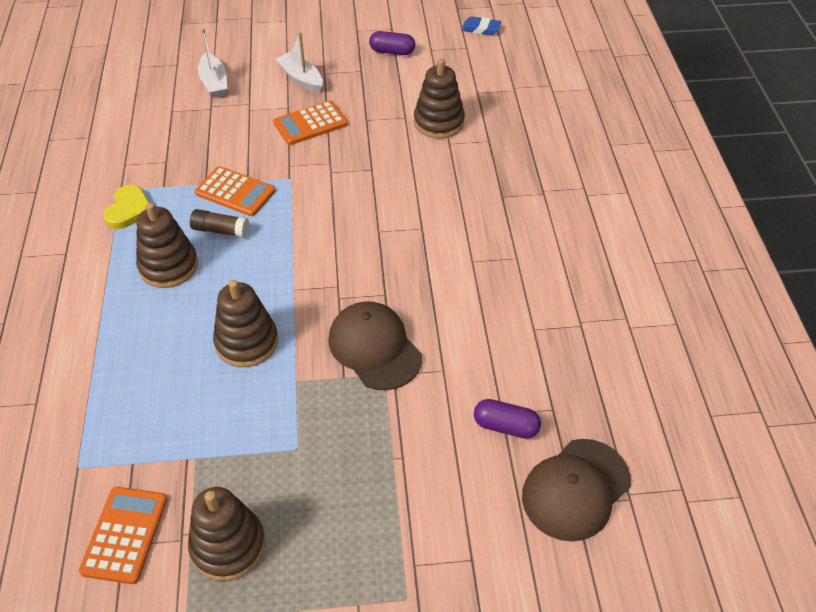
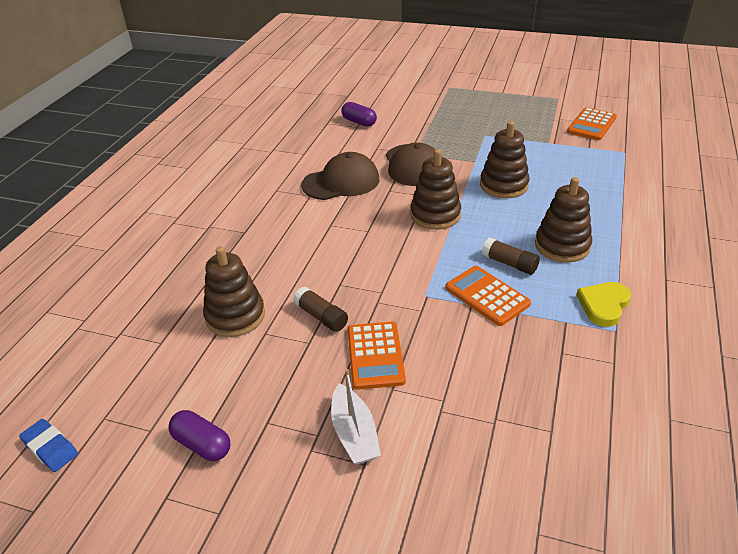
camera: 155 degrees left, 10 degrees down
(214, 83) = (481, 467): white boat -> none
(228, 546) = (533, 113): brown stacking toy -> brown stacking toy (435, 215)
(310, 124) = (375, 355): orange calculator -> orange calculator turned 90 degrees clockwise
(369, 139) = (321, 317): none -> brown glue stick
(575, 489) = (343, 99): brown cap -> brown cap (341, 182)

